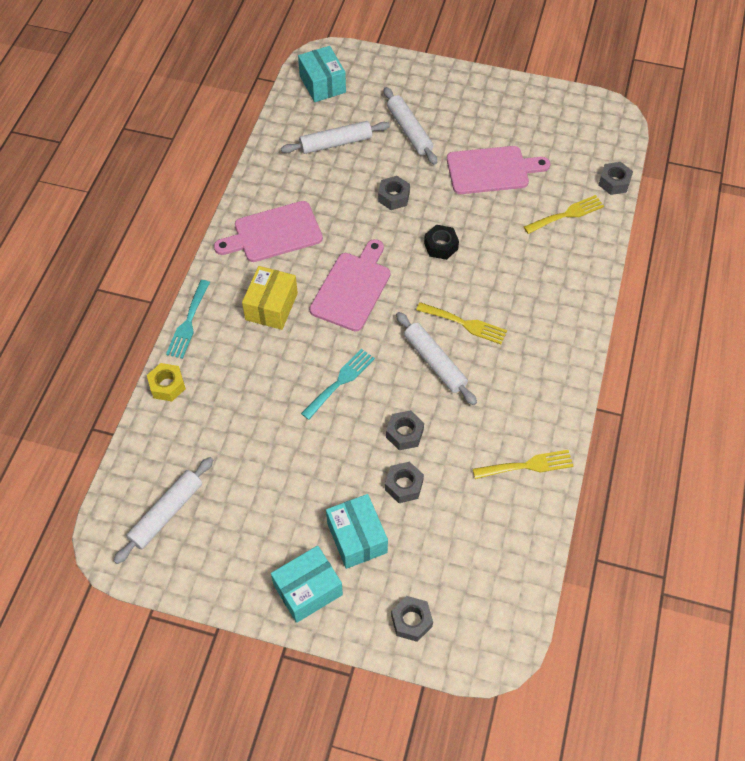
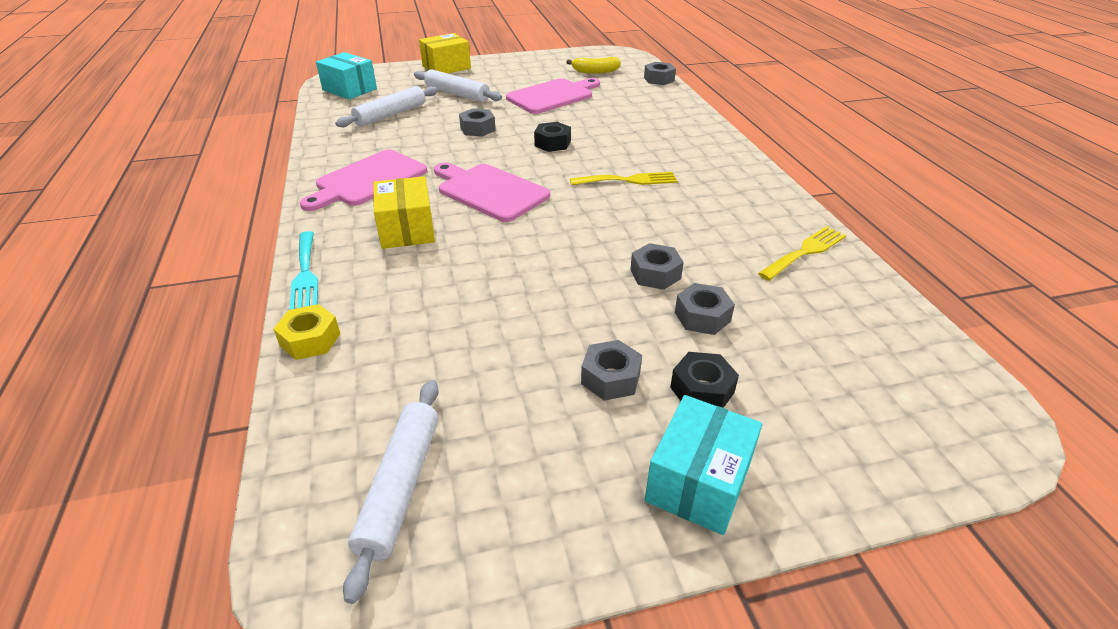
camera: 30 degrees left, 20 degrees down
(340, 381) = (541, 259): turquoise fork -> none
(352, 288) = (490, 191): pink cutting board -> pink cutting board turned 45 degrees counterclockwise
(357, 538) = (702, 390): turquoise box -> black nut
(411, 621) = (865, 448): grey nut -> grey nut (610, 378)
(427, 76) = (446, 67): none -> yellow box
(435, 362) = (628, 213): white rolling pin -> none
(562, 142) = (595, 71): none -> yellow banana
(567, 214) = (642, 101): yellow fork -> none

